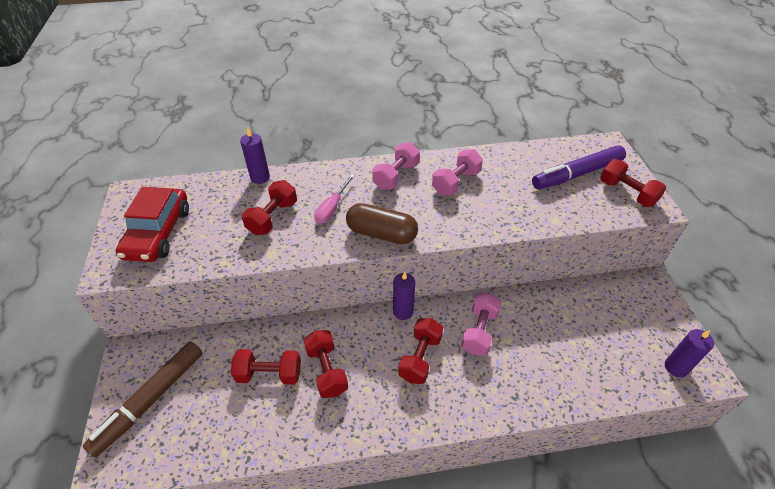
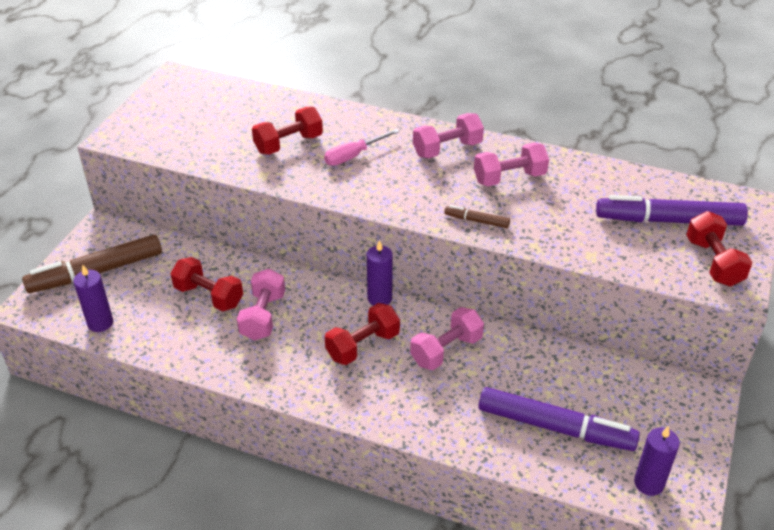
camera: 30 degrees right, 5 degrees down
(158, 233) = (176, 120): red car -> none
(260, 177) = (305, 103): purple candle -> purple candle (100, 323)
(327, 370) = (263, 316): red dumbbell -> pink dumbbell
(381, 234) = (383, 197): brown capsule -> none
(462, 225) = (476, 221): none -> brown marker
(591, 355) = (555, 427): none -> purple marker

